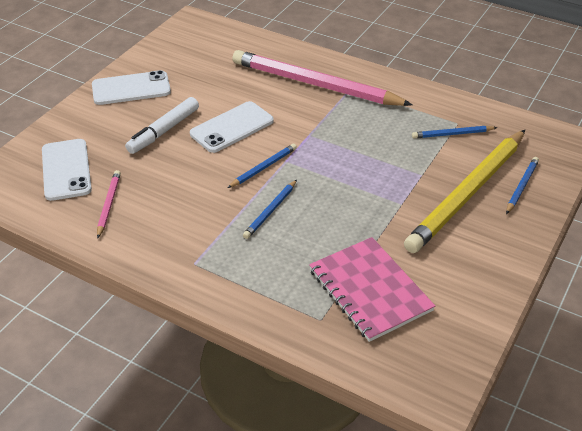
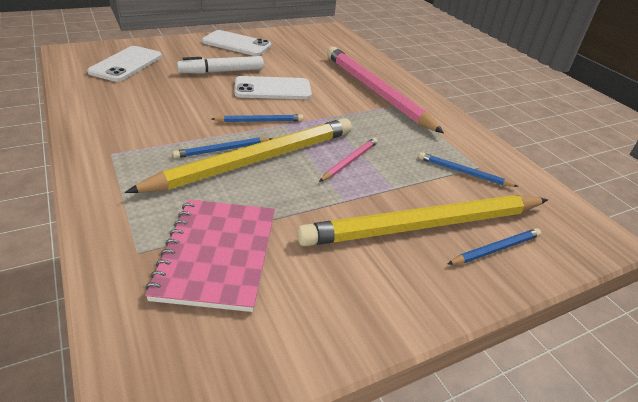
camera: 30 degrees right, 5 degrees down
(109, 205) = (118, 92): pink pencil -> pink pencil (350, 161)
(306, 205) = (256, 160): none -> yellow pencil

